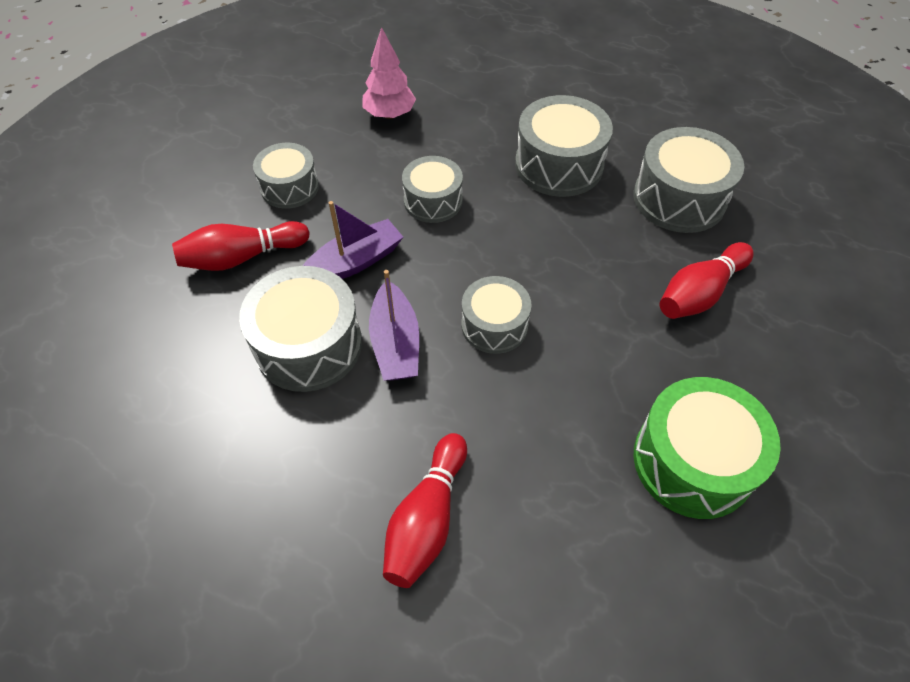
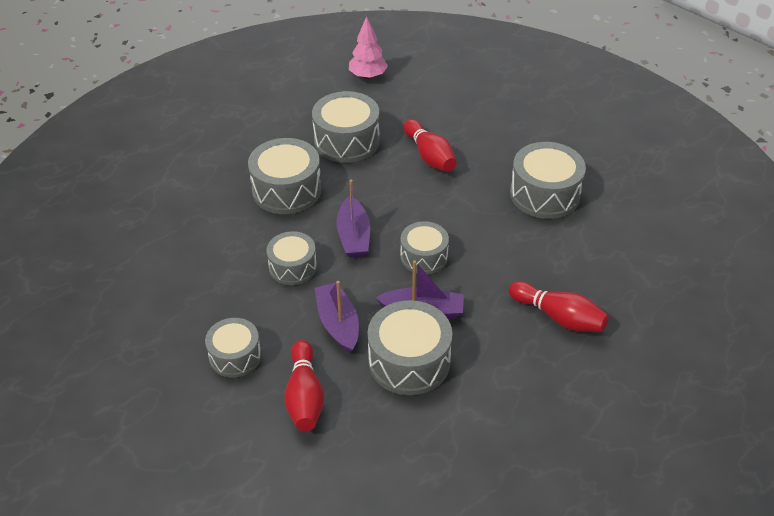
camera: 75 degrees left, 10 degrees down
(389, 114) = (176, 276): pink tree -> pink tree (368, 76)
(505, 244) = (353, 236): none -> purple boat
(693, 461) = (544, 194): green drum -> grey drum

